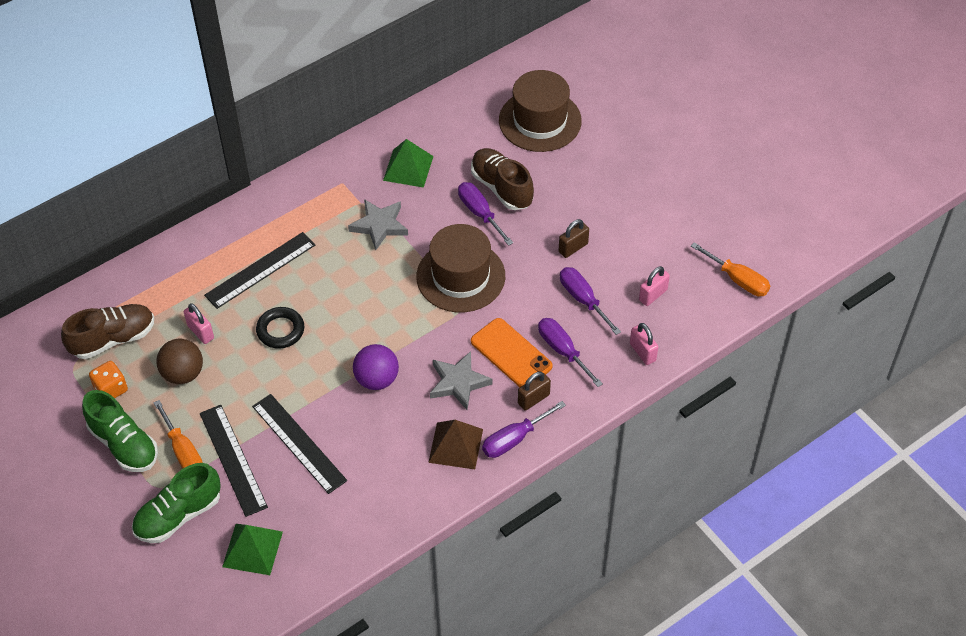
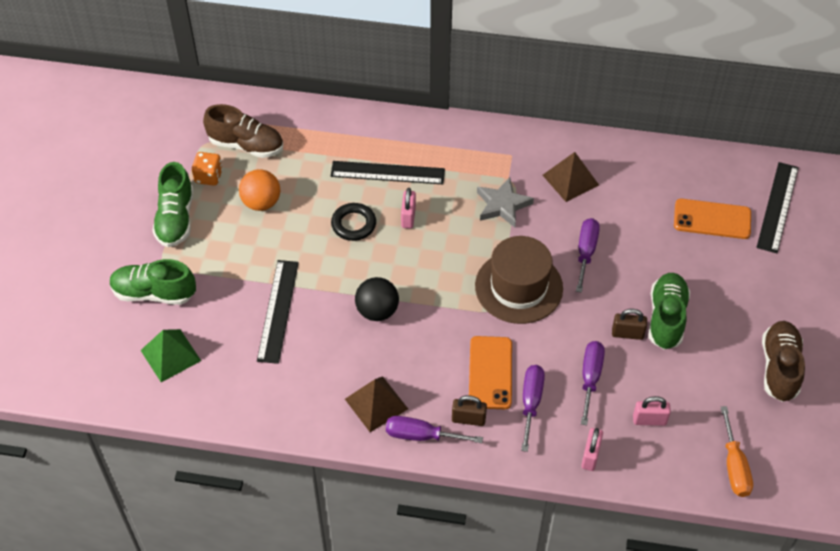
camera: 45 degrees right, 0 degrees up
(183, 373) = (261, 202): brown ball -> orange ball
(183, 452) = (203, 254): orange screwdriver -> none
(200, 332) = (303, 184): pink padlock -> pink padlock (408, 217)
(233, 459) = (226, 285): black ruler -> black ruler (777, 207)
(377, 379) = (377, 311): purple ball -> black ball
(408, 168) = (570, 180): green pyramid -> brown pyramid
(458, 382) = (429, 361): grey star -> none
(501, 187) = (624, 246): brown shoe -> brown shoe (779, 368)
(540, 121) = (712, 219): brown hat -> orange phone
(586, 215) = (666, 318): none -> green shoe

